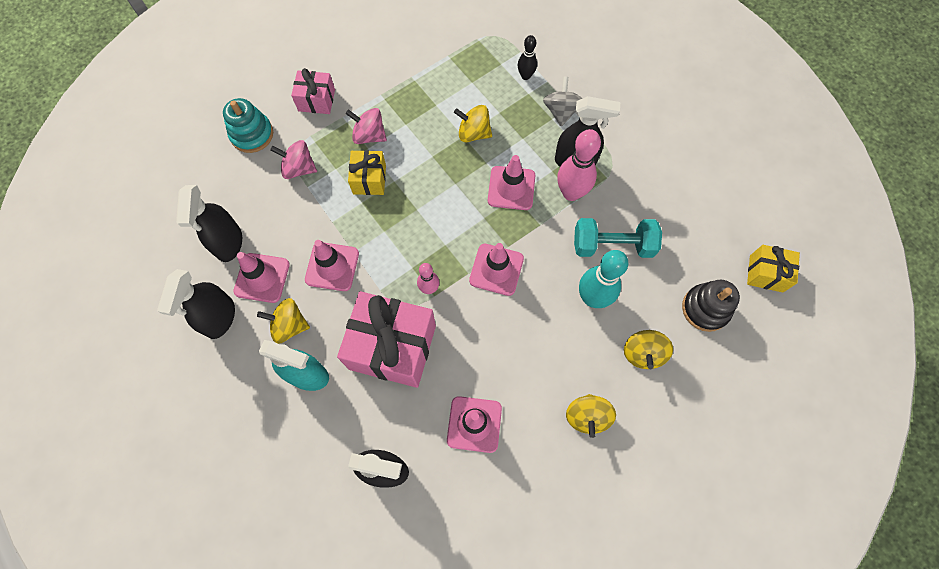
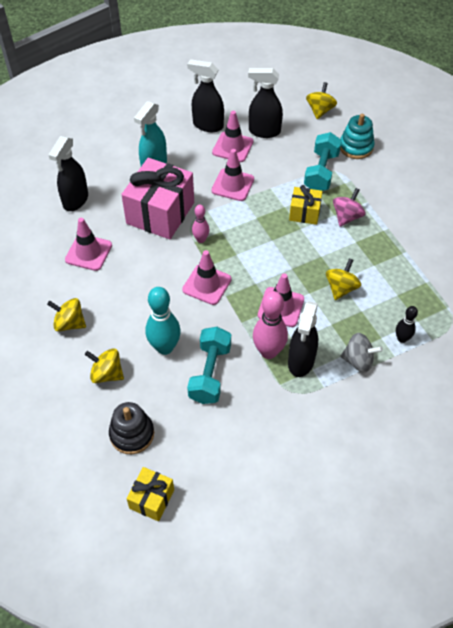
camera: 100 degrees right, 15 degrees down
(289, 325) = (192, 159): yellow spinning top -> yellow spinning top (320, 110)
(299, 168) = (321, 172): pink spinning top -> turquoise dumbbell
(316, 100) = (385, 186): pink gift -> none

